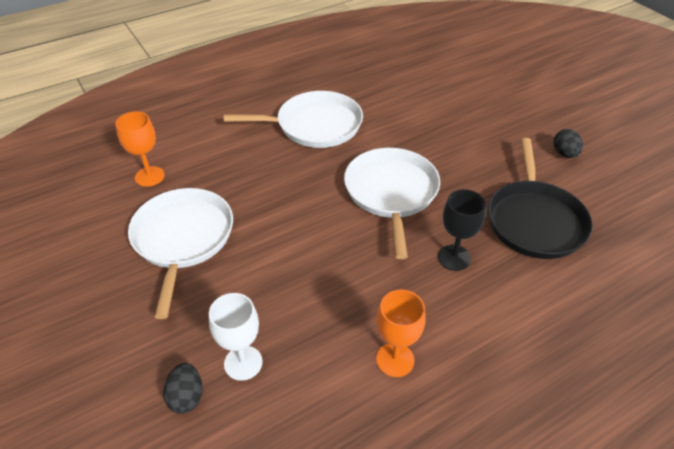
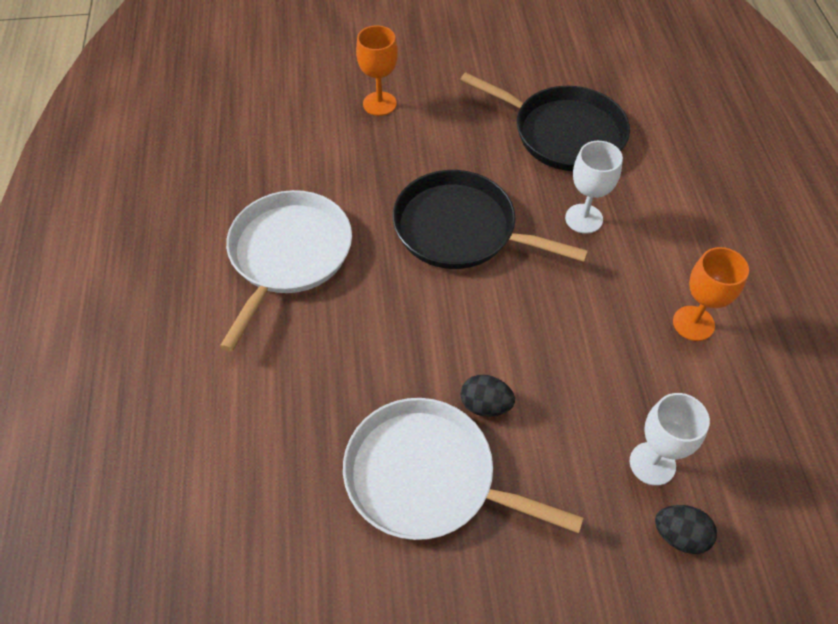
camera: 65 degrees left, 10 degrees up
(149, 176) = (272, 490): orange goblet -> orange goblet (379, 104)
(391, 193) = (461, 229): white pan -> black pan
(454, 257) = (584, 219): black goblet -> white goblet
(564, 154) = (482, 62): black egg -> black egg (485, 405)

